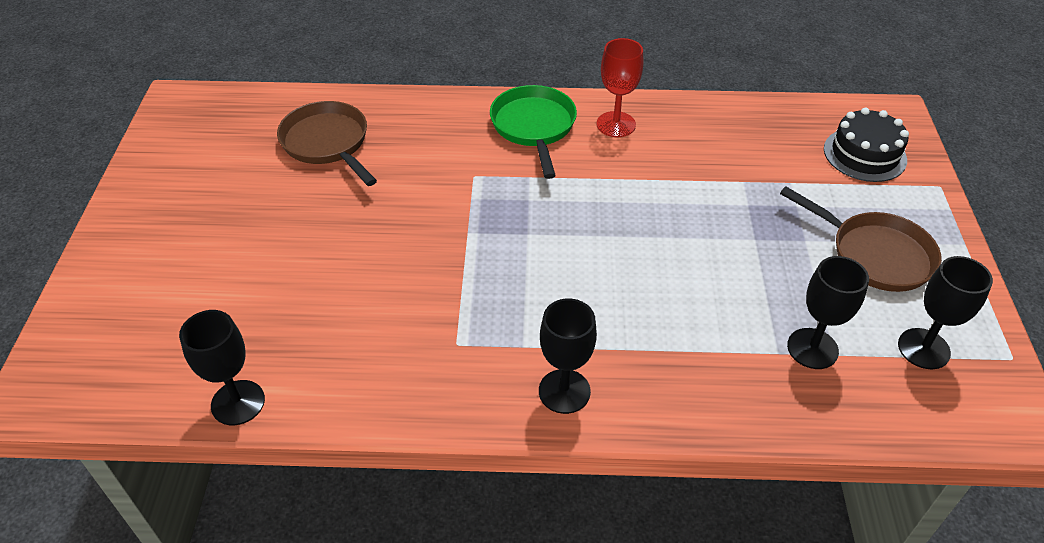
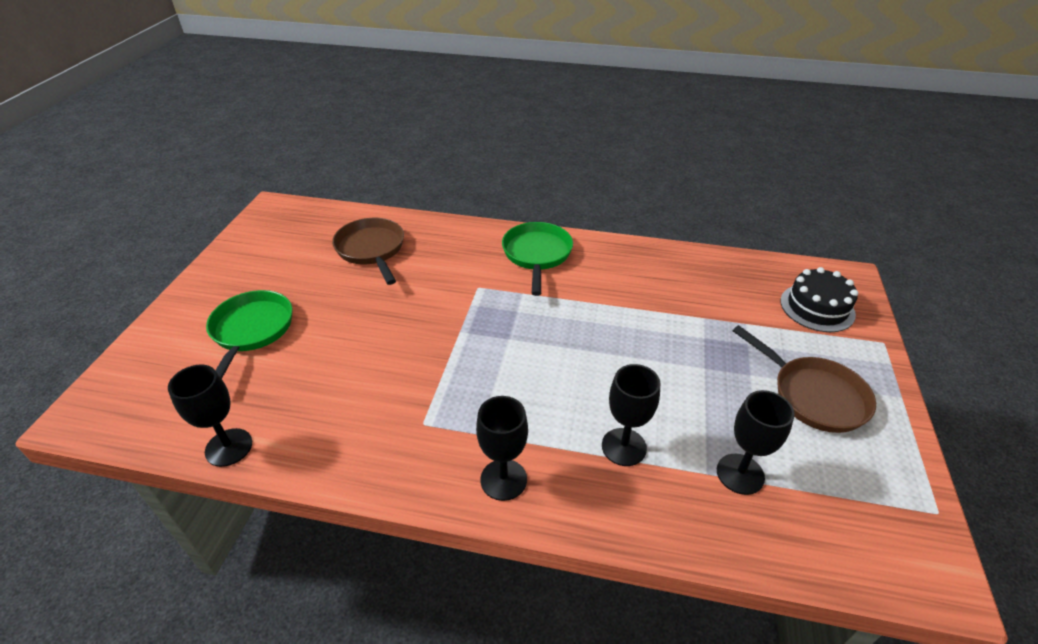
camera: 10 degrees right, 5 degrees down
(212, 264) = (251, 331): none -> green pan
(616, 124) = (604, 260): red goblet -> none
(923, 349) = (848, 490): black goblet -> black goblet (624, 447)

